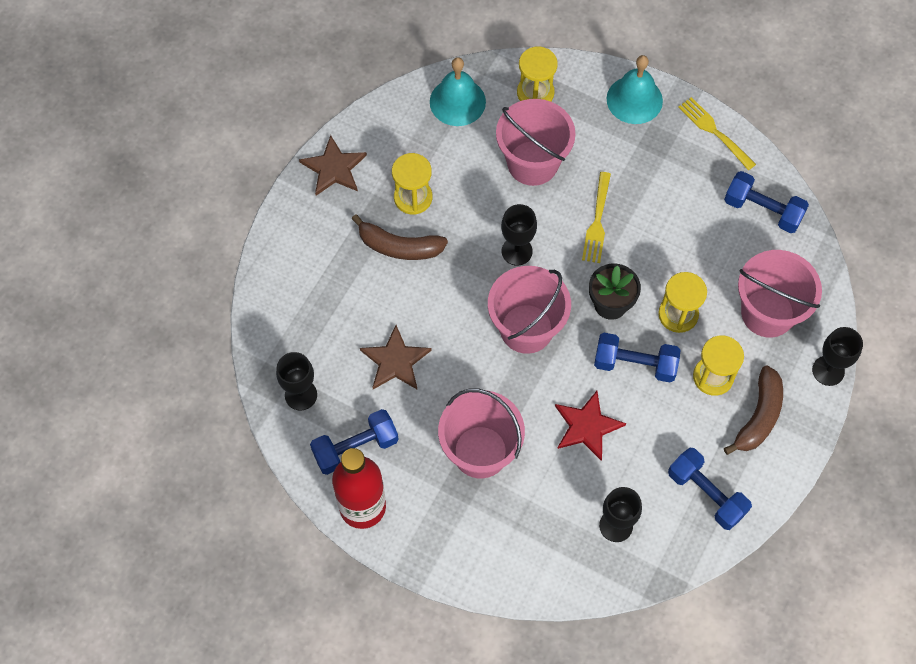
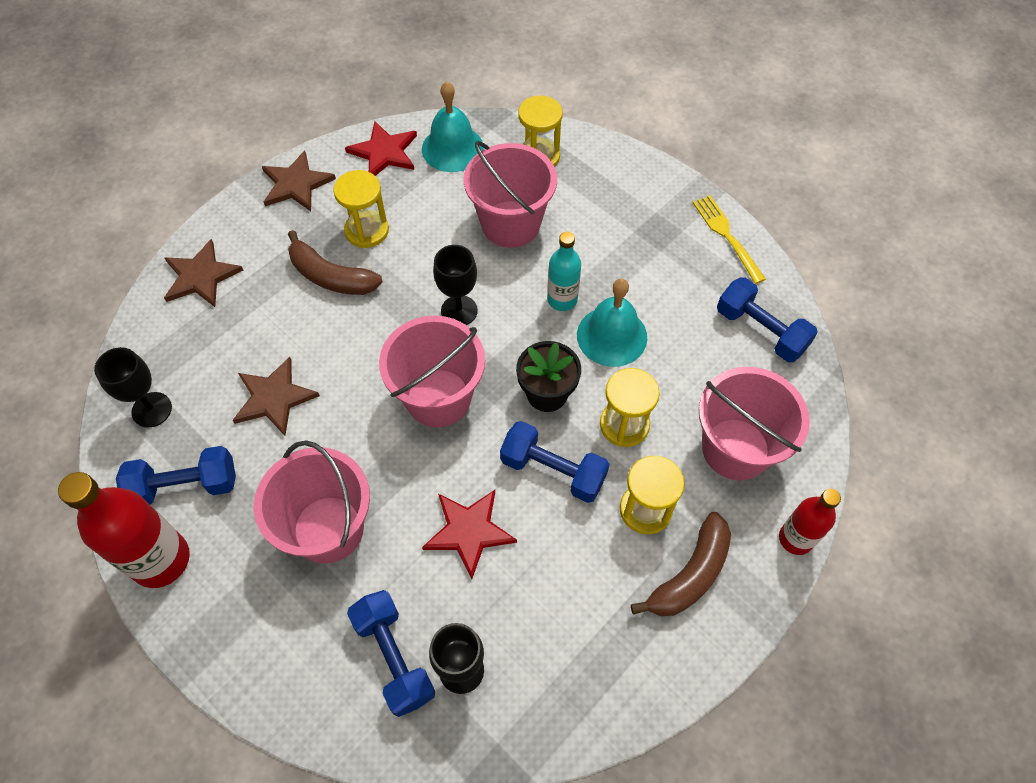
camera: 15 degrees right, 5 degrees down
(289, 272) = (201, 276): none -> brown star
(399, 119) = (384, 152): none -> red star
(597, 221) = (562, 299): yellow fork -> turquoise bottle
(634, 99) = (645, 185): turquoise bell -> turquoise bell (612, 336)
(706, 494) = (592, 659): blue dumbbell -> blue dumbbell (394, 657)
(828, 370) = (795, 539): black goblet -> red bottle

